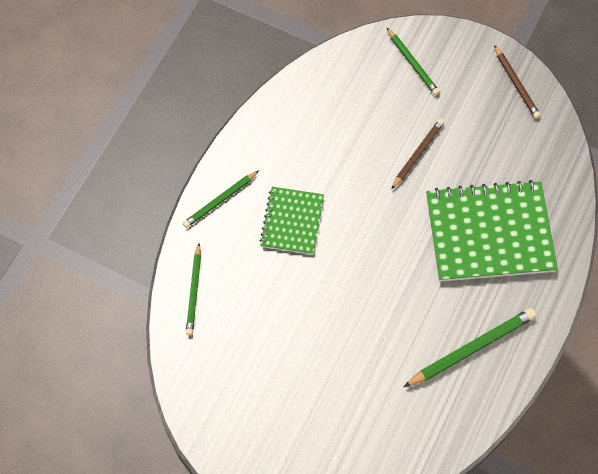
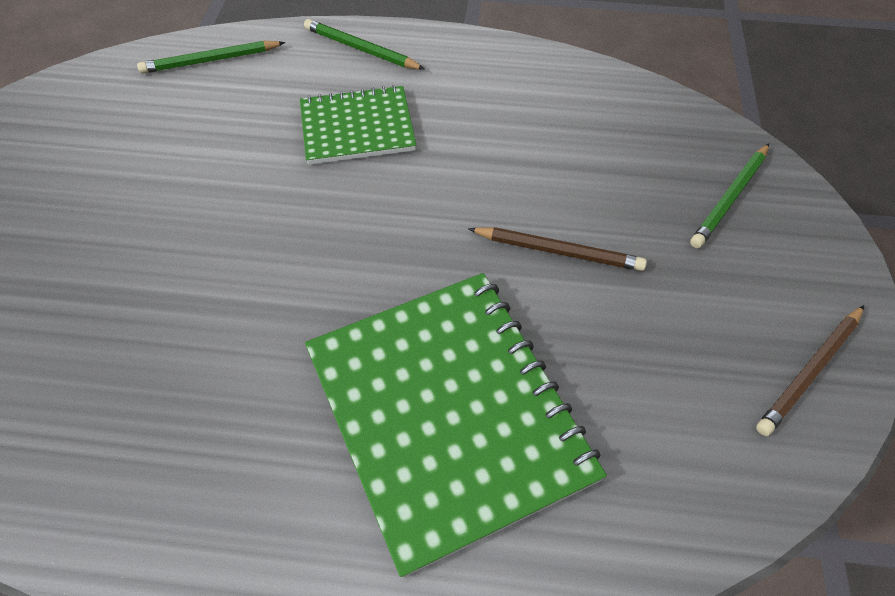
camera: 70 degrees right, 10 degrees down
(471, 348) = (177, 451): green pencil -> none

